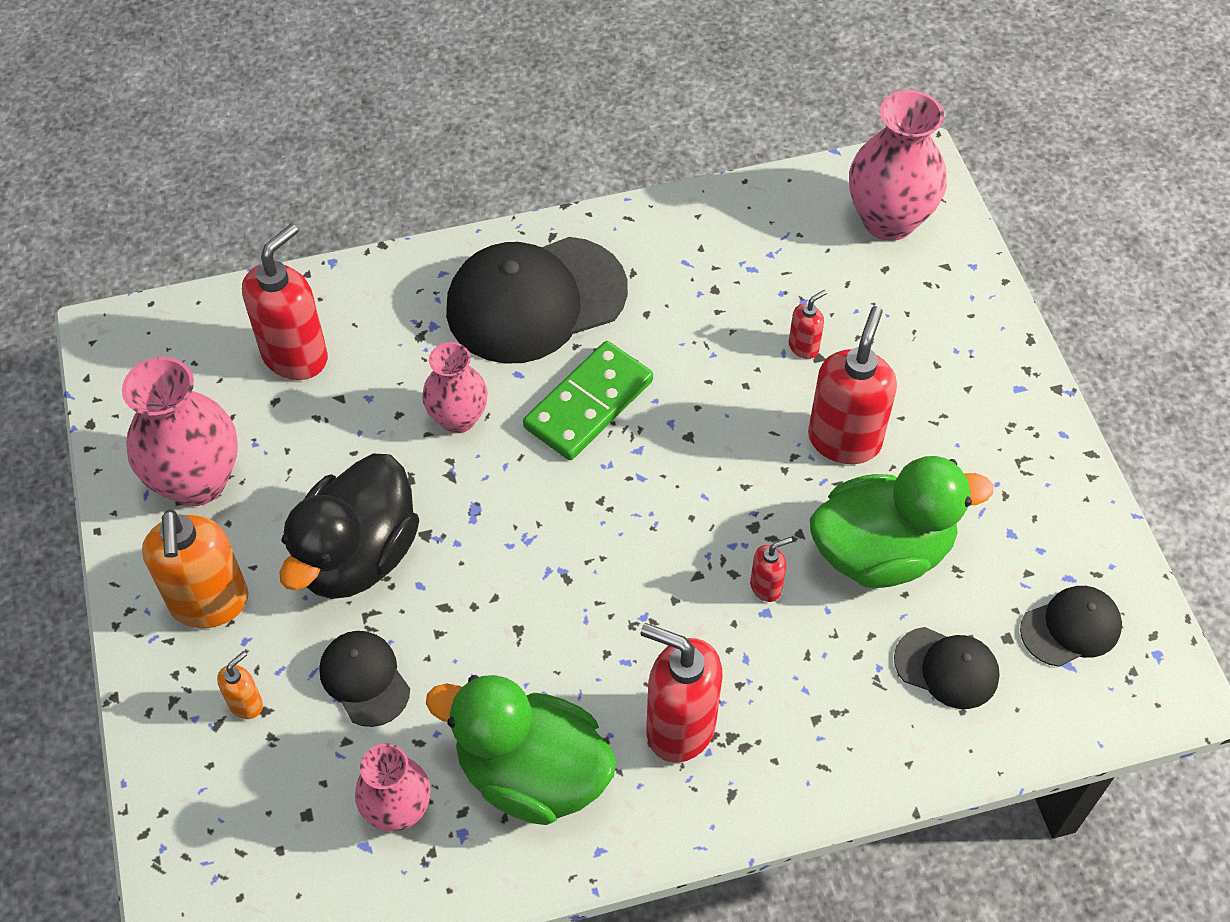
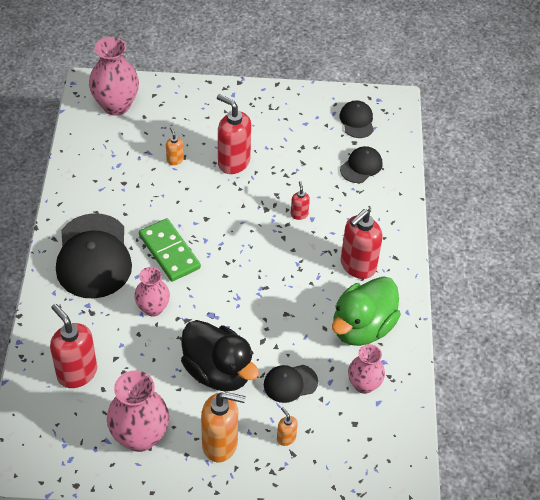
camera: 75 degrees left, 5 degrees down
(804, 347) = (175, 160): red soap dispenser -> orange soap dispenser
(881, 551) = (297, 169): green duck -> none

